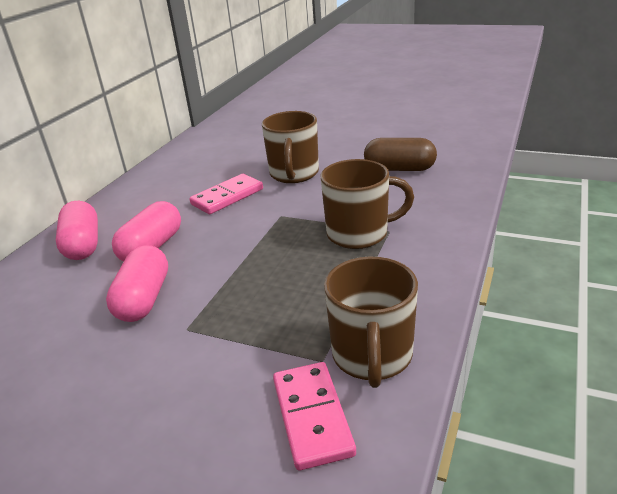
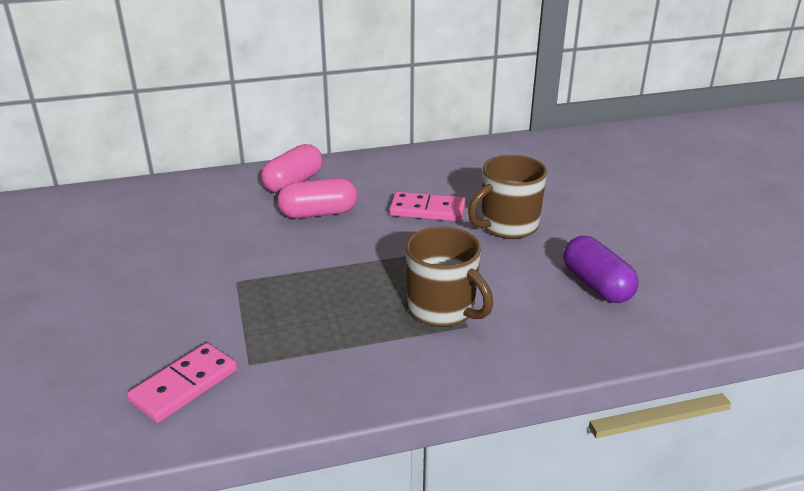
camera: 50 degrees right, 0 degrees up
(143, 299) = (253, 244): pink capsule -> none
(372, 356) = (272, 388): brown mug -> none
(399, 169) = (596, 285): brown capsule -> purple capsule

